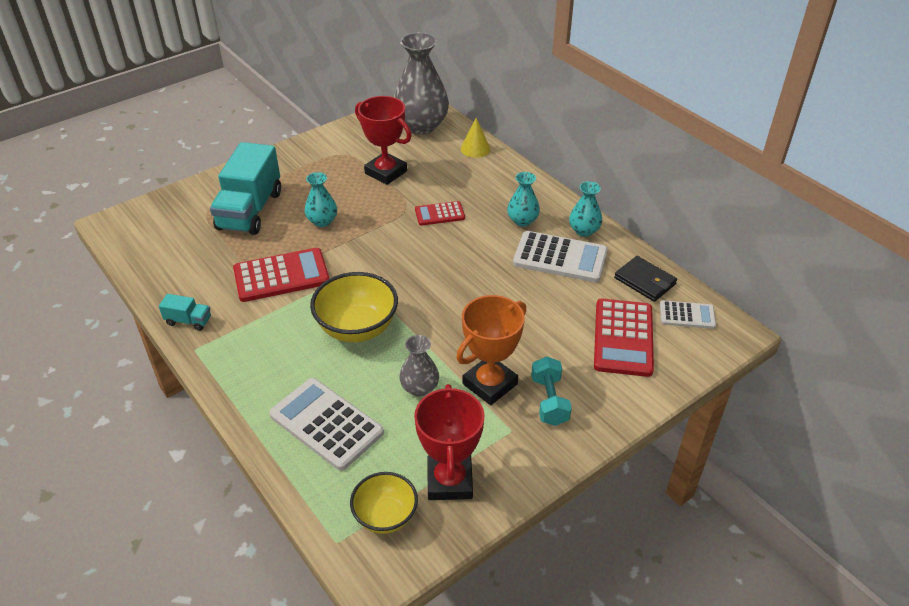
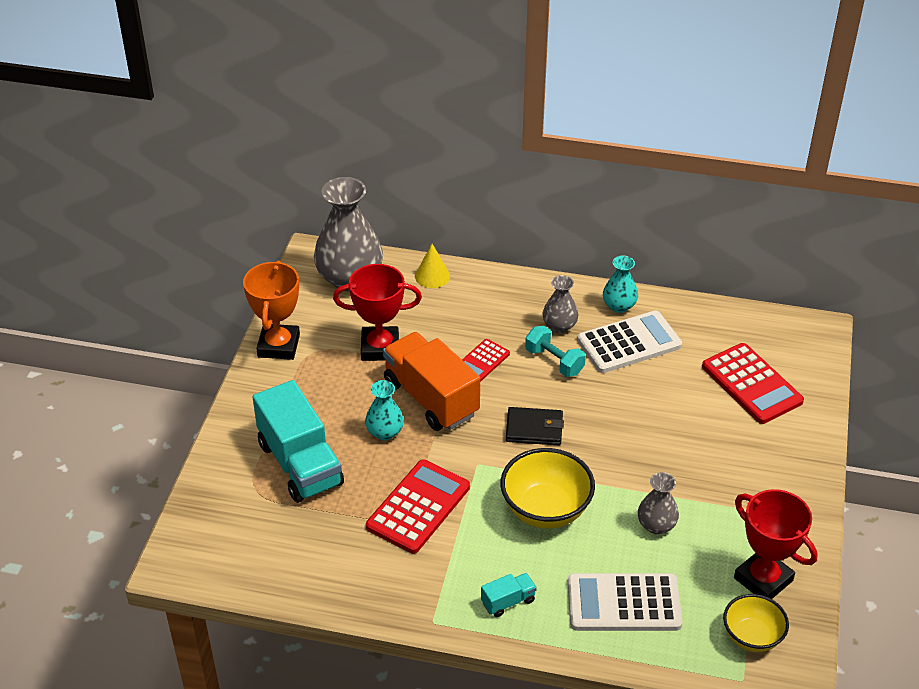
camera: 40 degrees left, 0 degrees up
(188, 321) = (391, 602): turquoise truck -> turquoise truck (508, 601)
(377, 217) = (431, 398): none -> orange truck
(490, 384) = (702, 486): orange trophy -> orange trophy (278, 346)
(522, 220) = (559, 326): turquoise vase -> grey vase
(549, 401) = (758, 470): turquoise dumbbell -> turquoise dumbbell (554, 361)
(645, 281) = (714, 325): black wallet -> black wallet (534, 429)
(687, 315) = (774, 336): white calculator -> none

